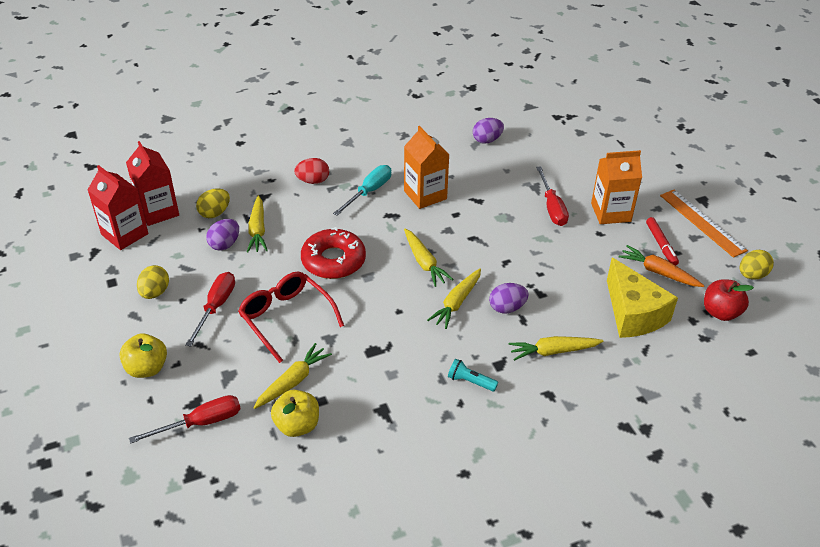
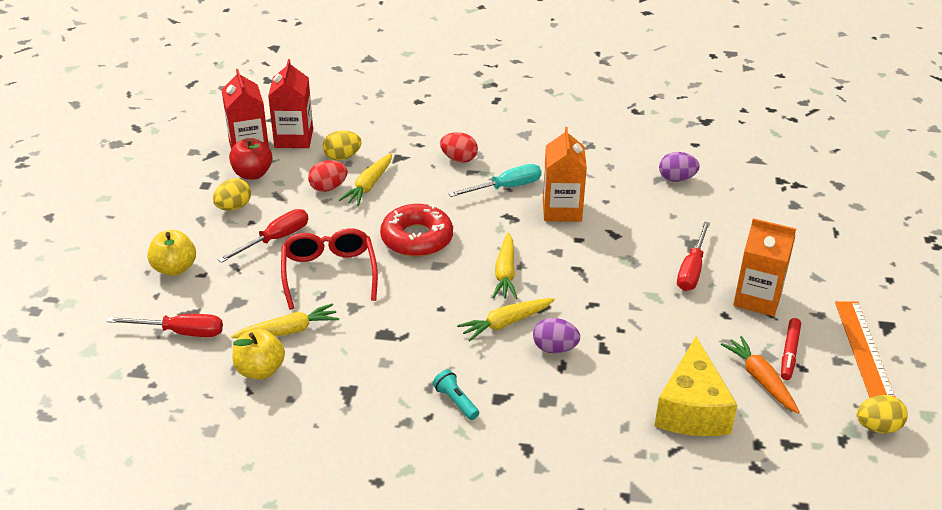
camera: 30 degrees right, 5 degrees down
(225, 244) = (328, 188): purple egg -> red egg
(553, 351) = (568, 409): yellow carrot -> none
(720, 312) = (800, 450): red apple -> red apple (252, 174)

